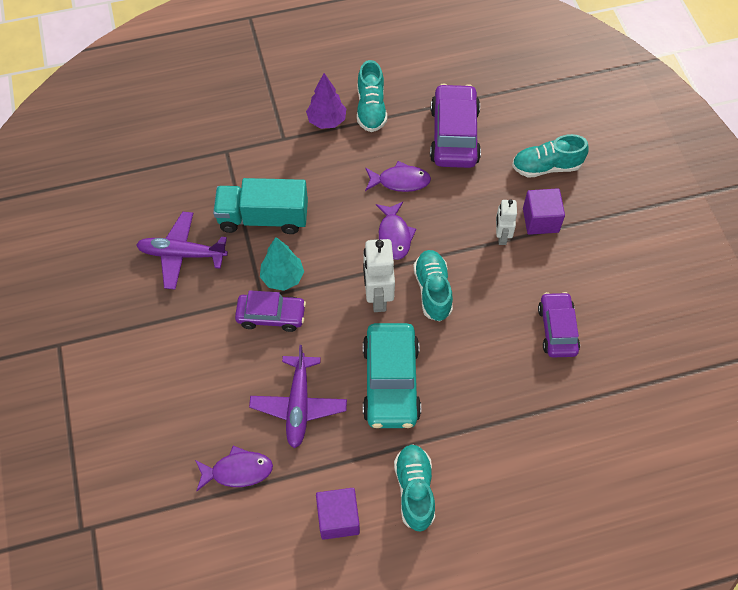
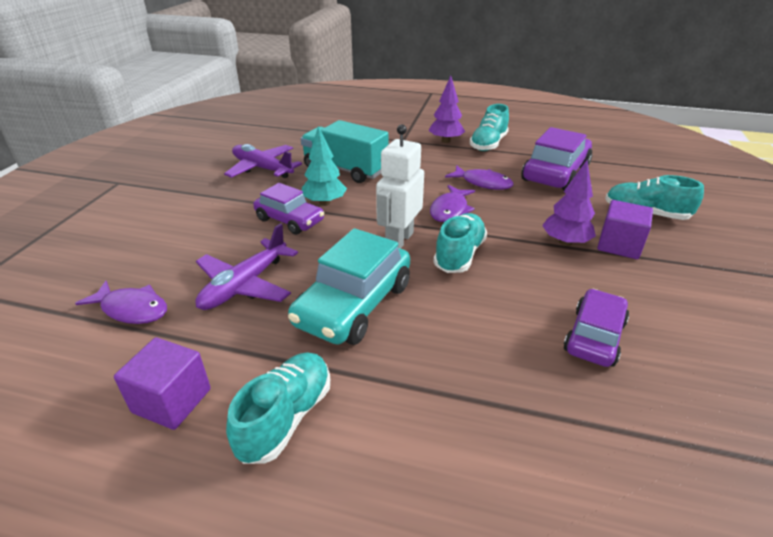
camera: 30 degrees right, 25 degrees down
(501, 236) = (565, 242): white robot -> purple tree

